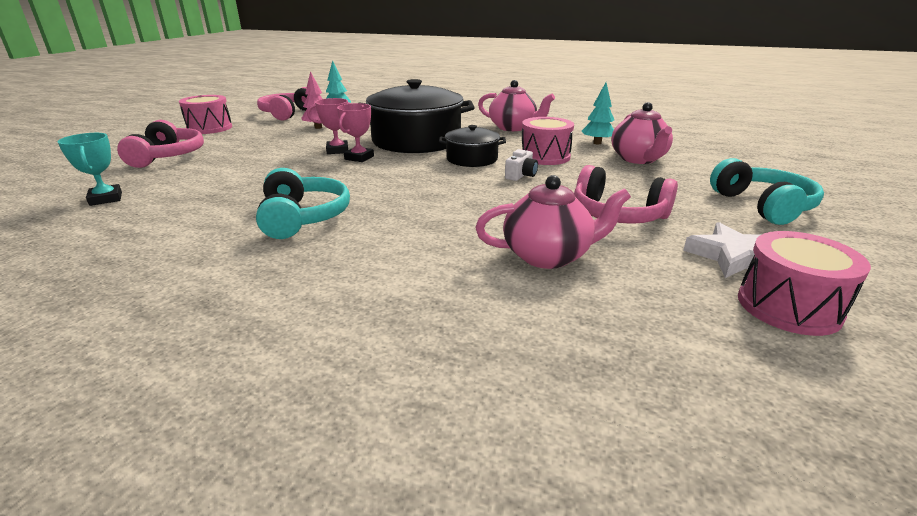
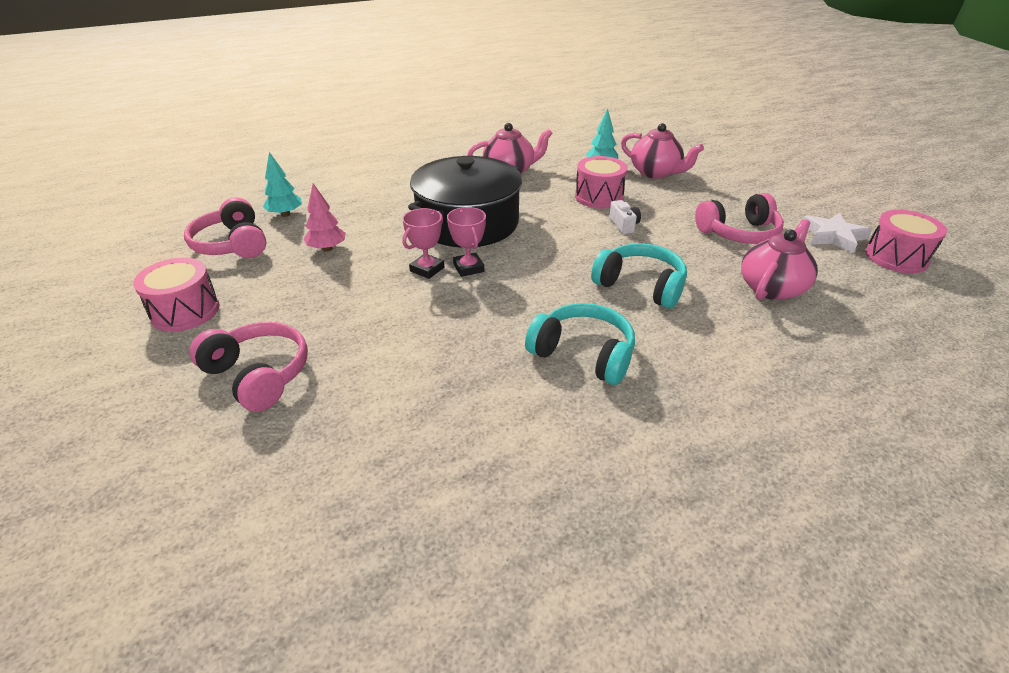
camera: 45 degrees left, 10 degrees up
(106, 199) = (354, 459): turquoise trophy -> none
(472, 159) = (558, 224): black pot -> none
(762, 206) = (779, 188): turquoise headphones -> turquoise headphones (640, 286)

